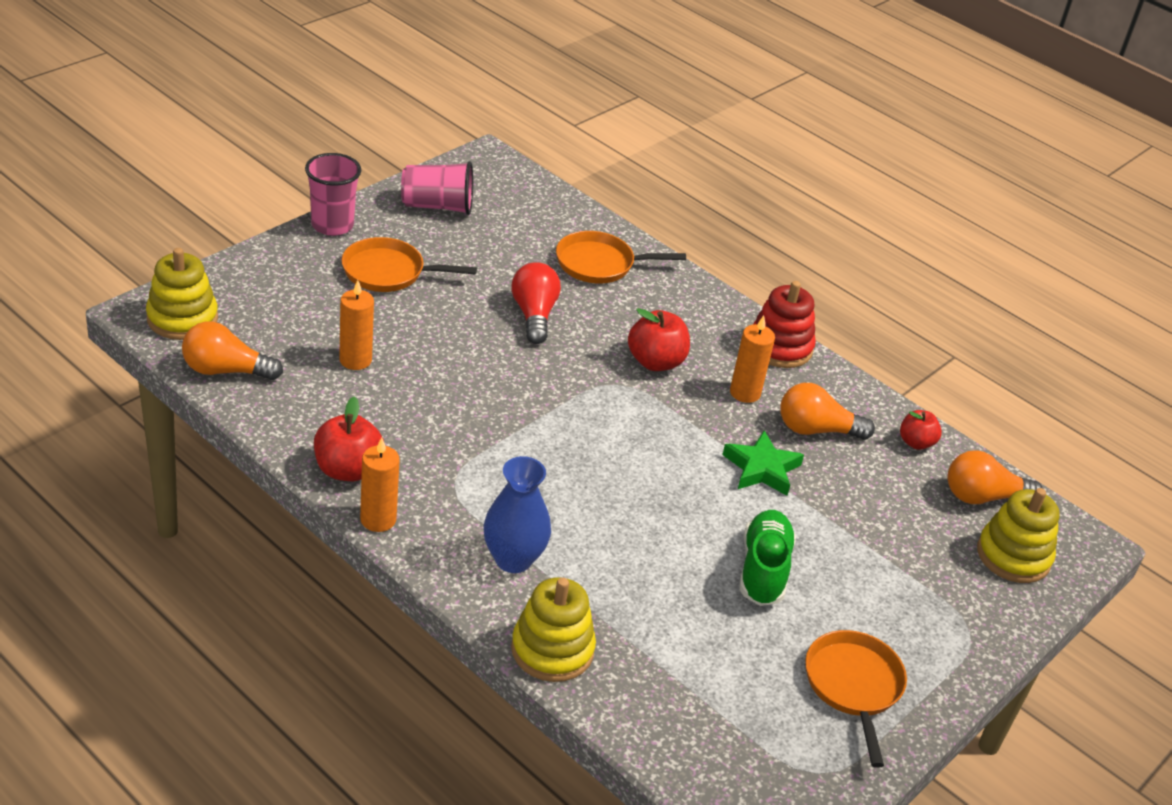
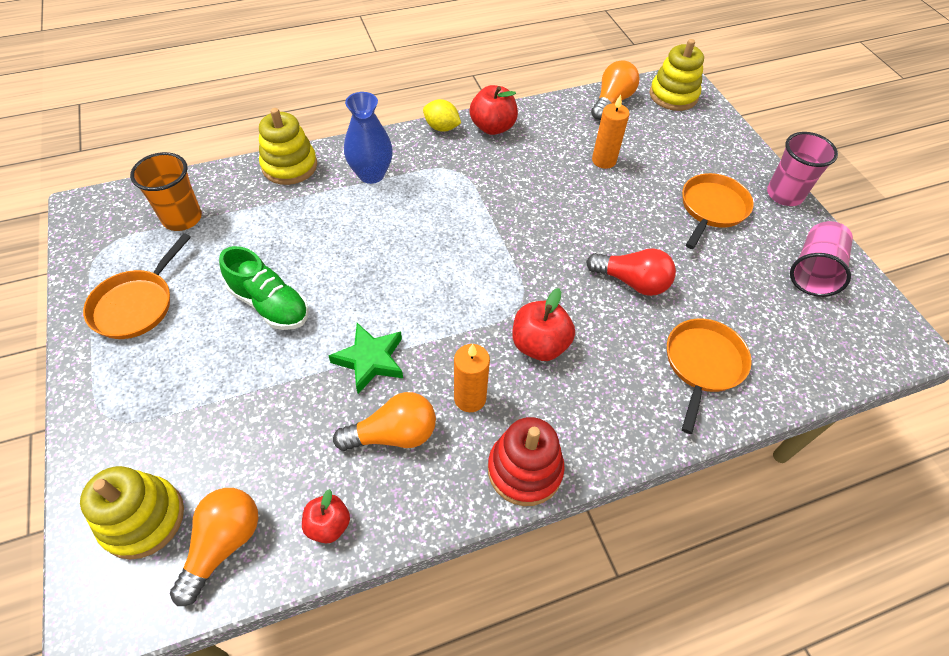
camera: 120 degrees right, 15 degrees up
(378, 519) = (441, 128): orange candle -> yellow lemon
(714, 716) = (182, 218): none -> orange cup
(816, 430) = (393, 434): orange light bulb -> orange light bulb turned 45 degrees clockwise
(853, 686) = (136, 305): orange pan -> orange pan turned 90 degrees clockwise

